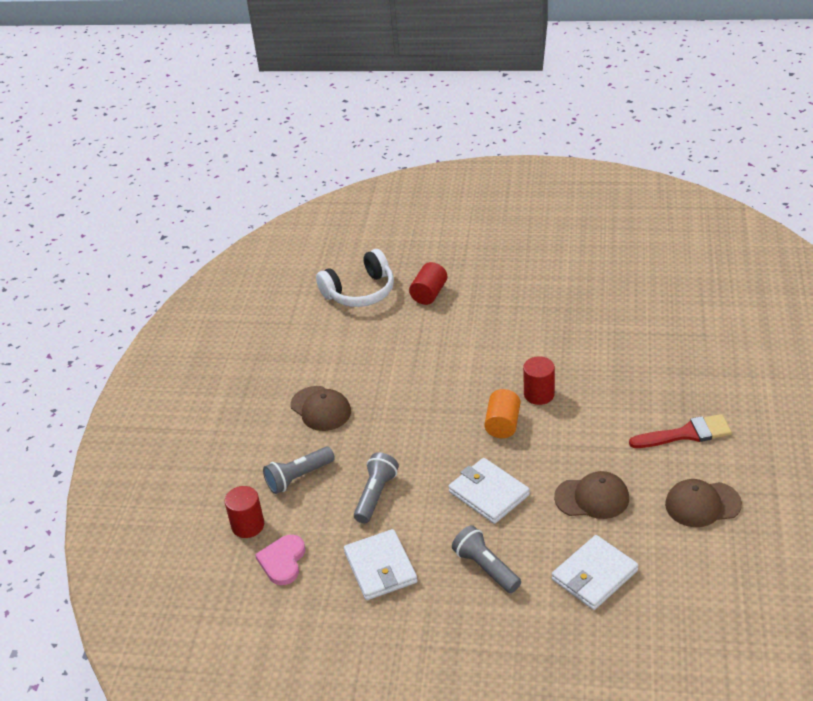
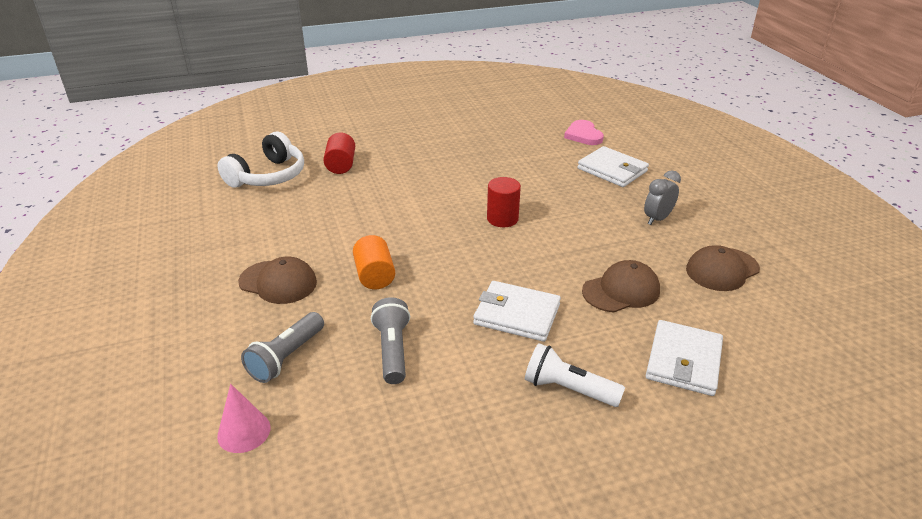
camera: 30 degrees left, 5 degrees down
(248, 525) = (244, 431): red cylinder -> pink cone
(282, 561) = (314, 461): pink heart -> pink heart (583, 135)
(380, 567) = (447, 428): white wallet -> white wallet (612, 170)
(486, 568) = (568, 389): grey flashlight -> white flashlight
(503, 424) = (486, 250): orange cylinder -> orange cylinder (374, 276)
(686, 434) = (657, 219): red brush -> grey clock

